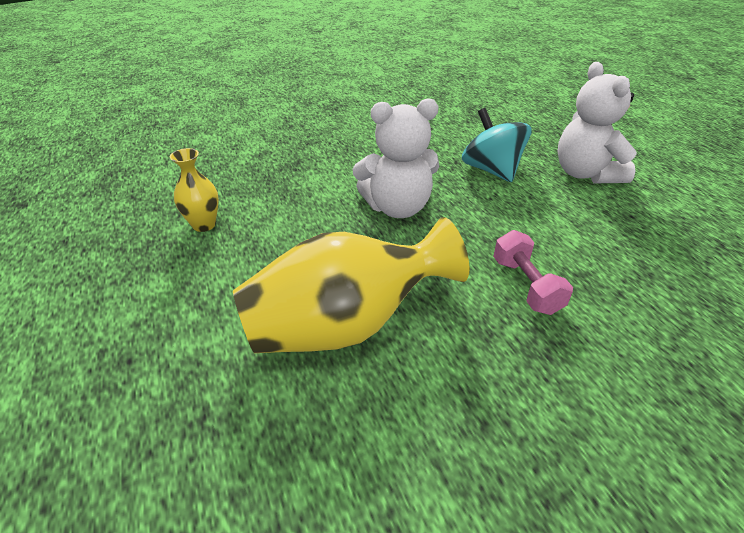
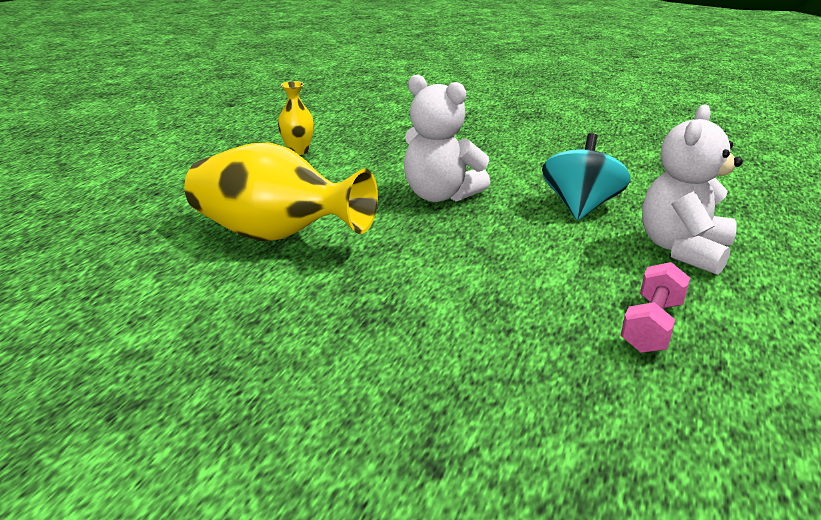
camera: 45 degrees right, 10 degrees down
(526, 286) = (437, 282): pink dumbbell -> pink dumbbell (652, 325)

